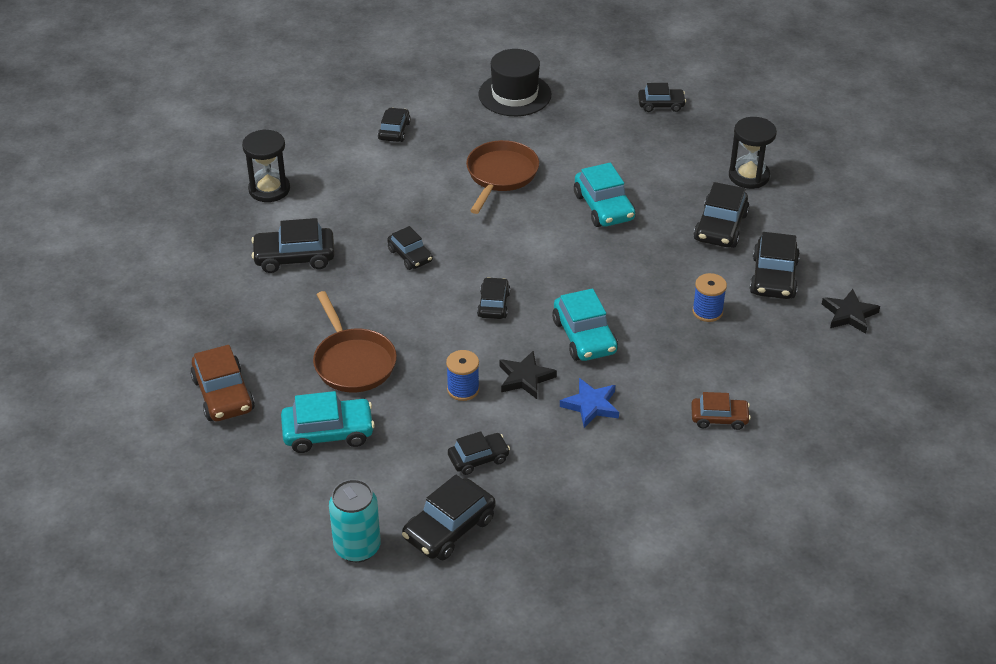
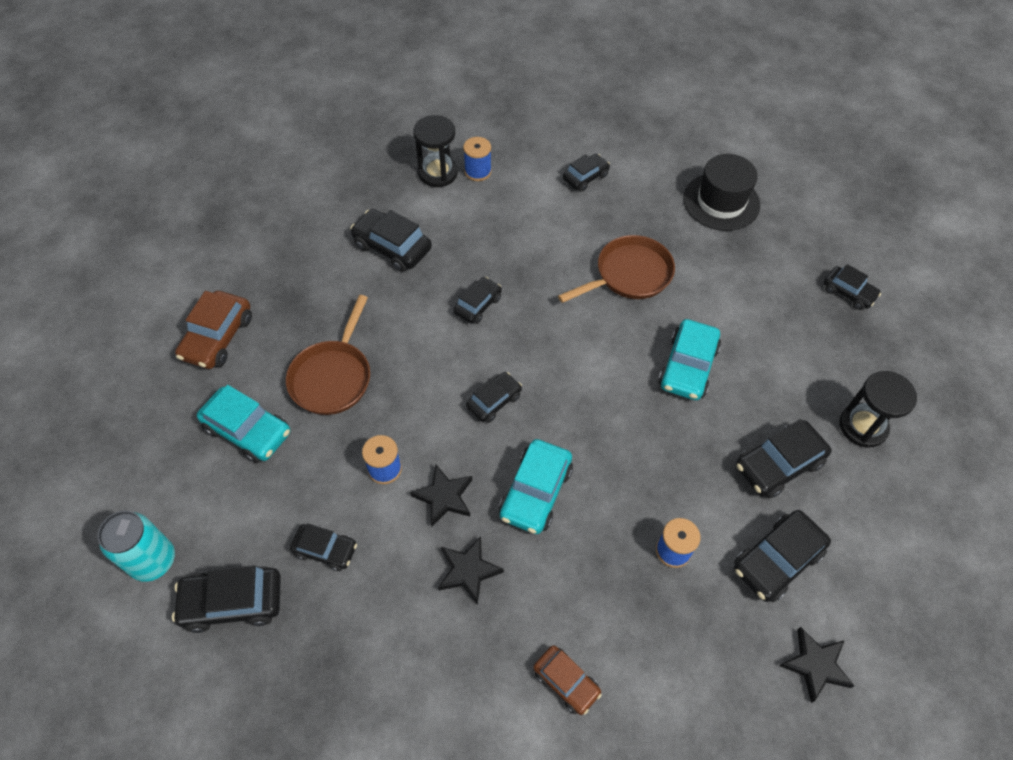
camera: 40 degrees right, 15 degrees up
(302, 171) = (478, 171): none -> blue spool
(410, 255) = (478, 305): black car -> black car turned 150 degrees counterclockwise
(591, 405) = (468, 571): blue star -> black star

